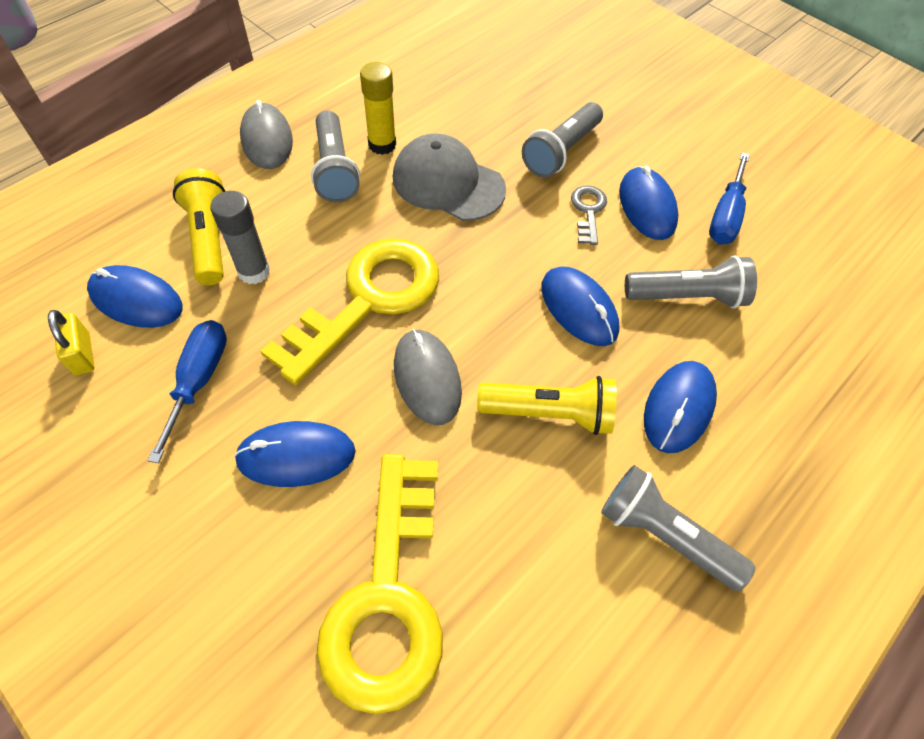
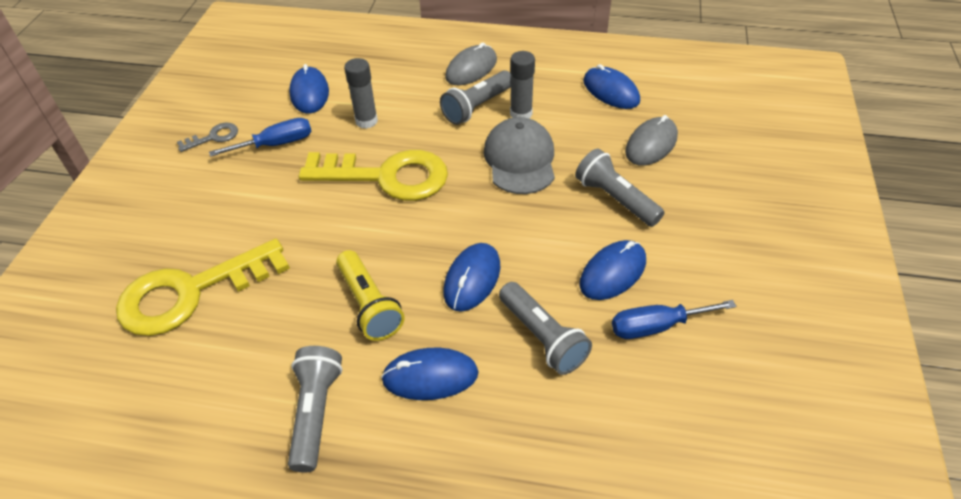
camera: 60 degrees right, 10 degrees down
(82, 354) = (261, 97): yellow padlock -> none
(209, 238) = (374, 92): yellow flashlight -> none
(296, 456) = (255, 207): blue mouse -> blue mouse (611, 91)
(382, 145) = (521, 114): yellow glue stick -> grey glue stick
(427, 378) = (350, 232): grey mouse -> grey mouse (651, 144)
(561, 152) = (615, 199): grey flashlight -> grey flashlight turned 45 degrees clockwise
(588, 211) = (571, 241): grey key -> grey key (213, 137)

